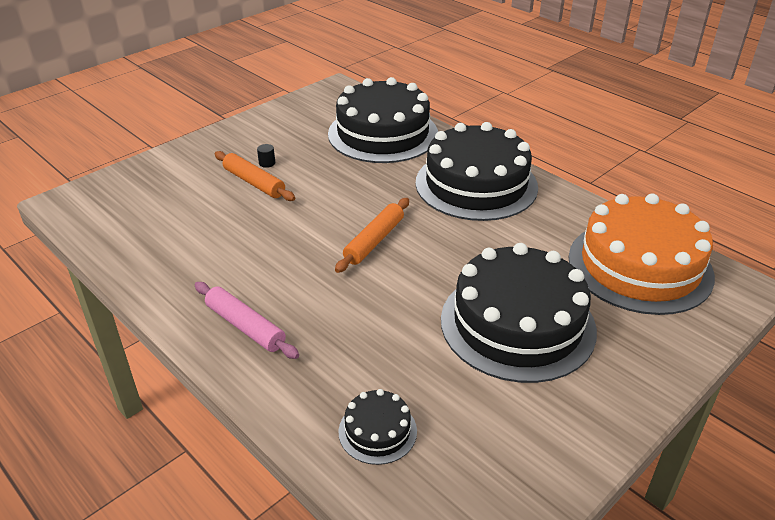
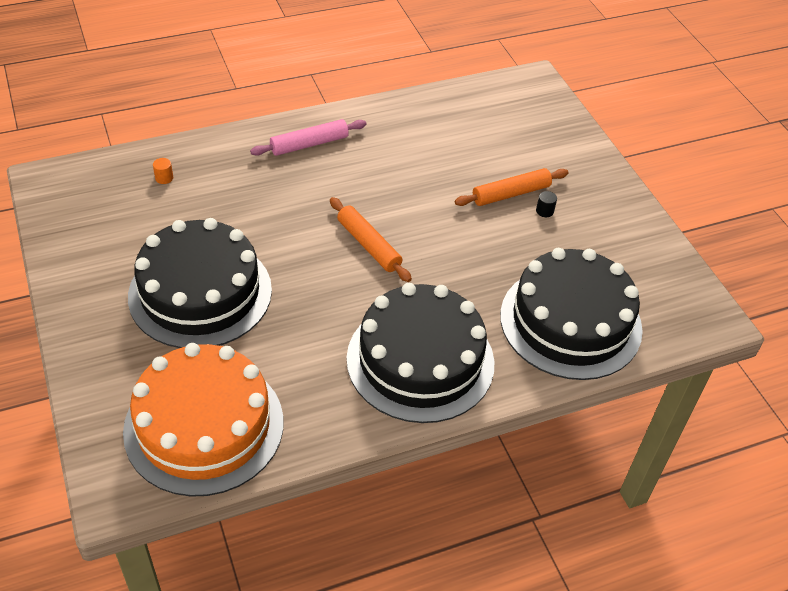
camera: 110 degrees right, 10 degrees up
(377, 431) = (164, 178): black cake -> orange cylinder

